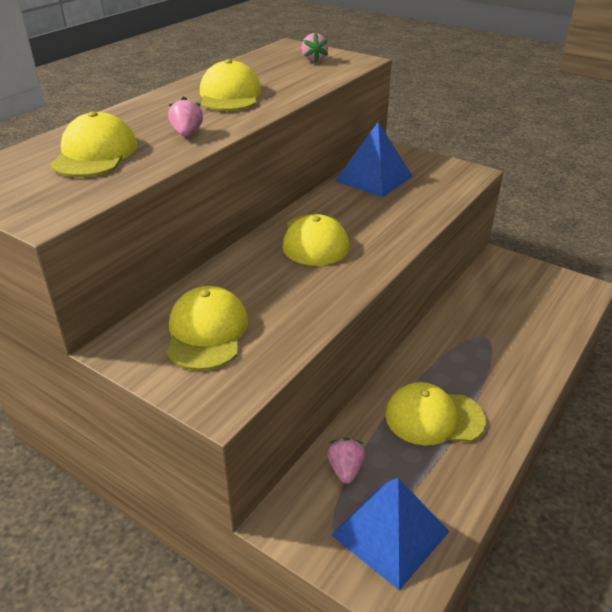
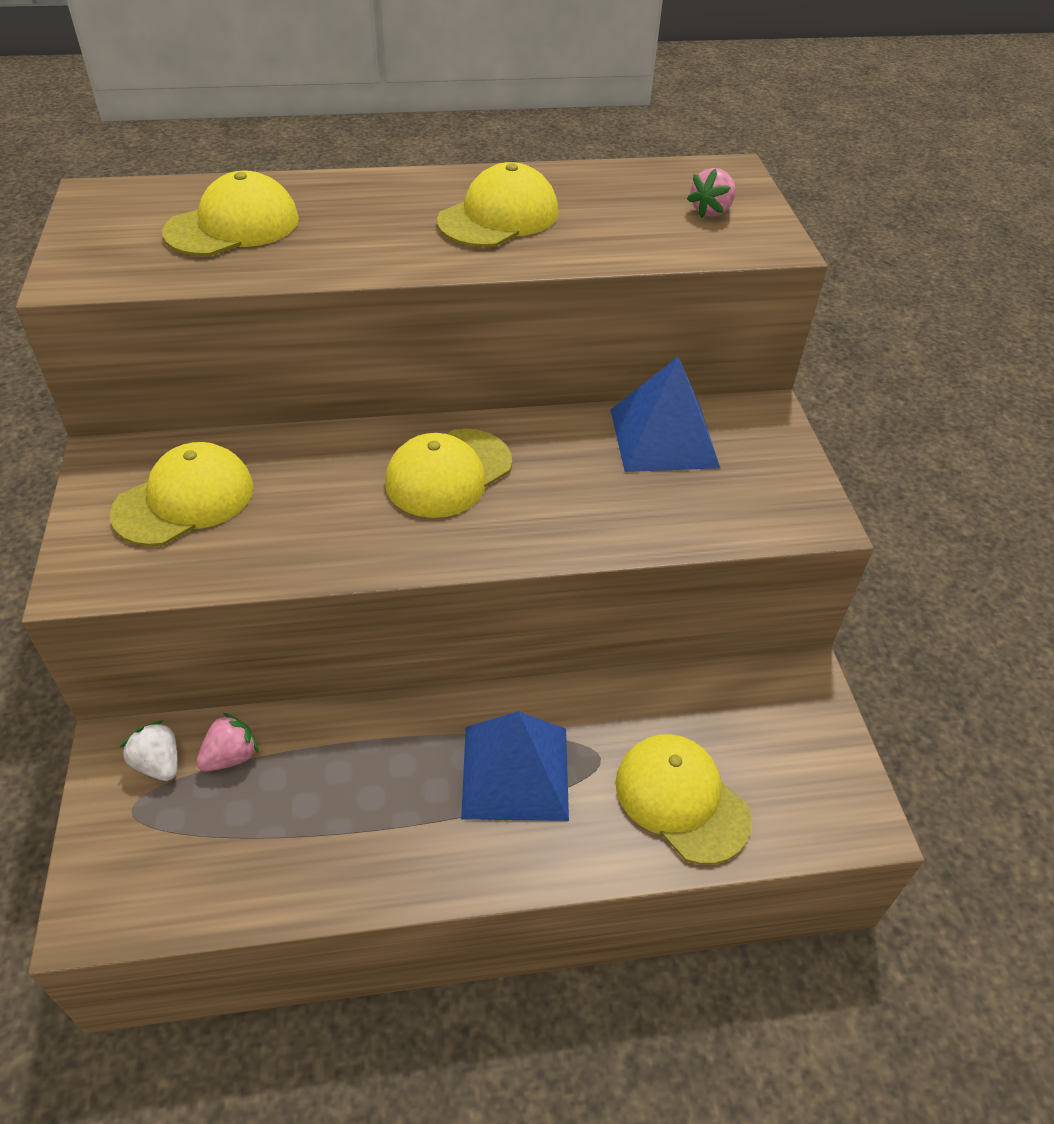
camera: 45 degrees right, 10 degrees up
(187, 134) = (353, 248): pink strawberry -> none
(316, 506) = (158, 764): none -> white strawberry
(390, 533) = (170, 852): blue pyramid -> blue pyramid (515, 772)
(433, 417) = (388, 790): yellow cap -> yellow cap (681, 799)

